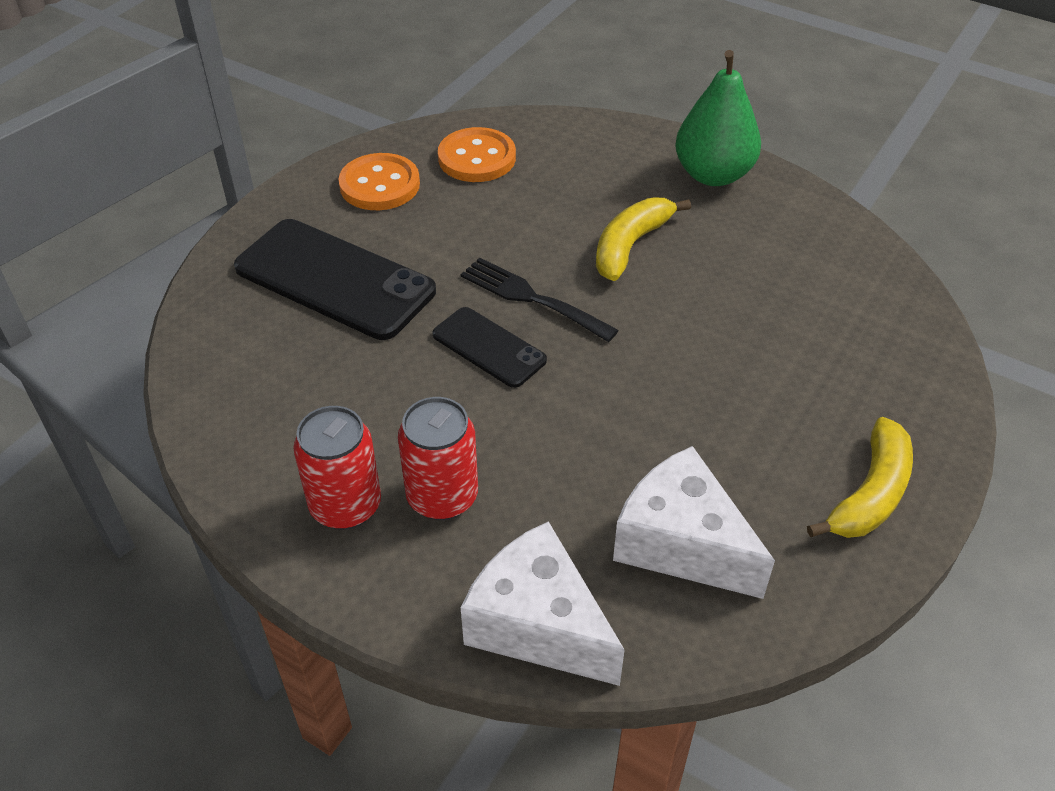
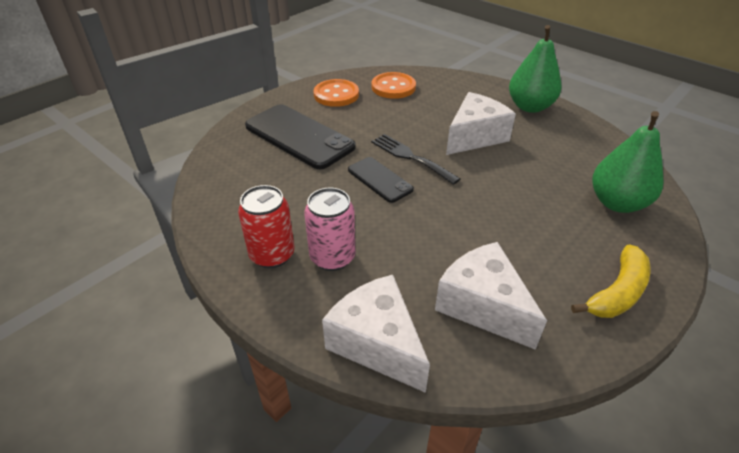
camera: 10 degrees right, 5 degrees down
(442, 497) = (332, 257): red can -> pink can
(630, 245) = (475, 137): yellow banana -> white cheese
(862, 343) = (617, 203): none -> green pear

